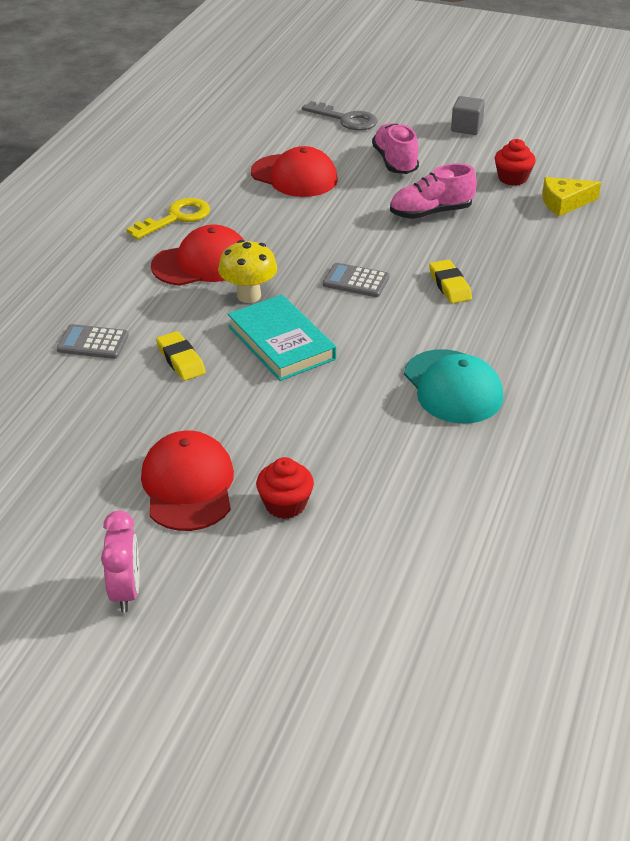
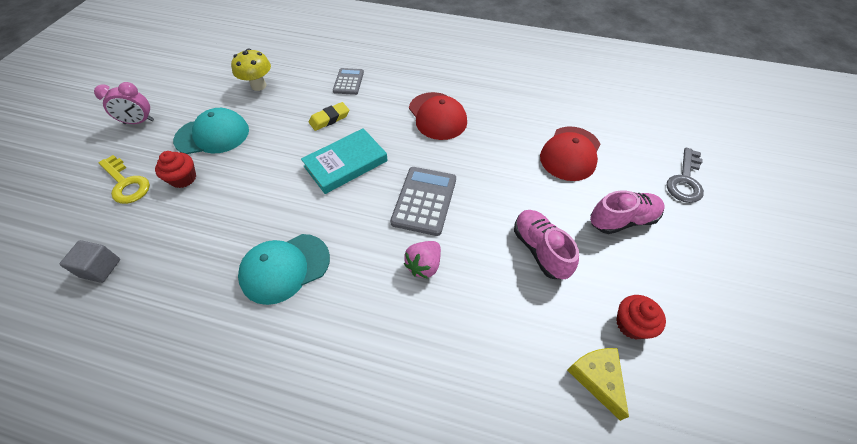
camera: 85 degrees right, 15 degrees up
(176, 218) = (491, 98): yellow key -> yellow key (126, 183)
(188, 485) = (212, 135): red cap -> turquoise cap
(248, 295) = (400, 142): yellow mushroom -> yellow mushroom (258, 86)
(356, 281) = (424, 201): grey calculator -> grey calculator, size x1.62
(449, 285) = (424, 265): yellow eraser -> pink strawberry
(466, 128) = (722, 280): grey cube -> grey cube (100, 268)

